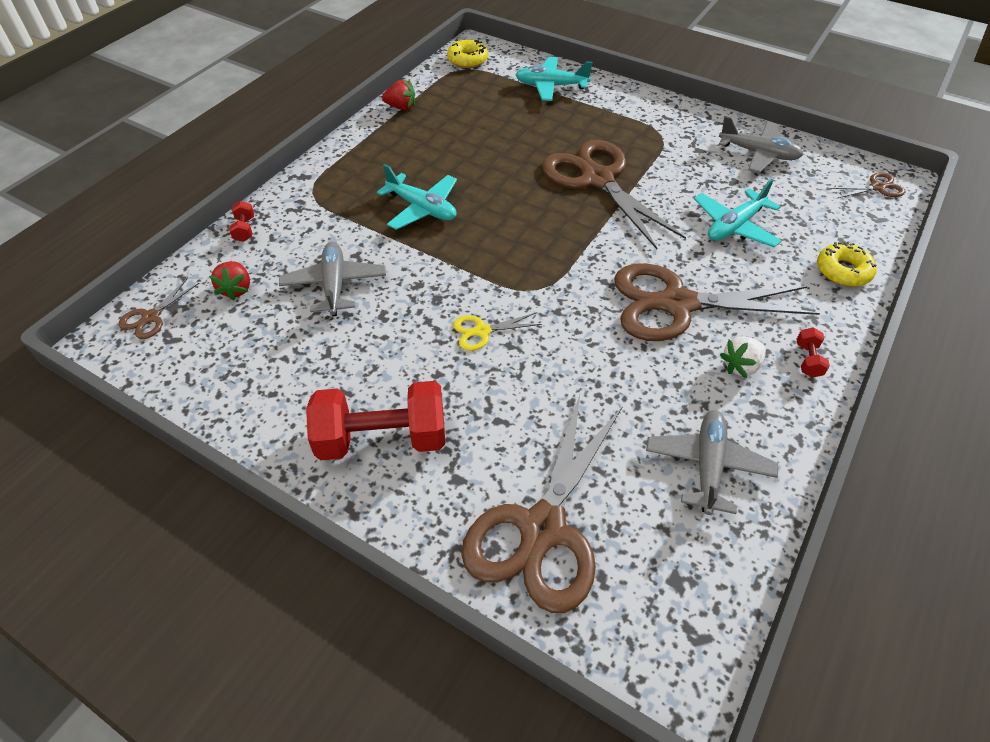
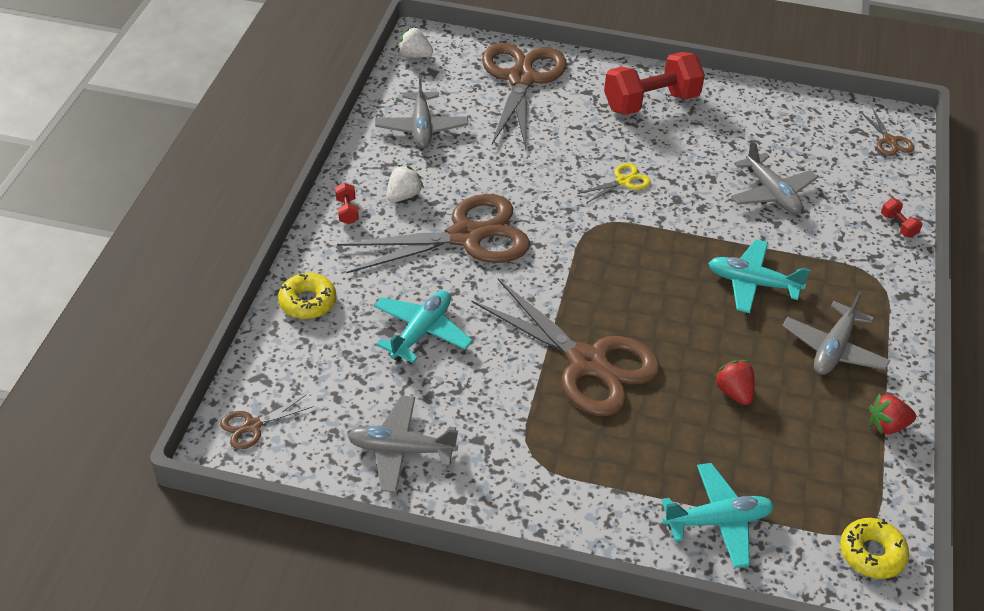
camera: 160 degrees right, 5 degrees down
(150, 317) = (889, 141): brown scissors -> brown scissors turned 150 degrees clockwise
(236, 289) = (848, 174): red strawberry -> red strawberry (734, 392)
(397, 153) = (833, 349): none -> grey plane
(701, 631) = (414, 55): none -> white strawberry

